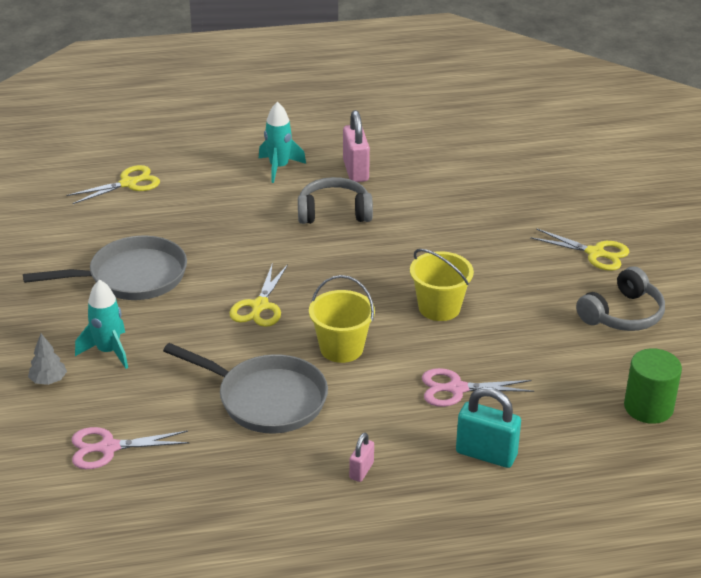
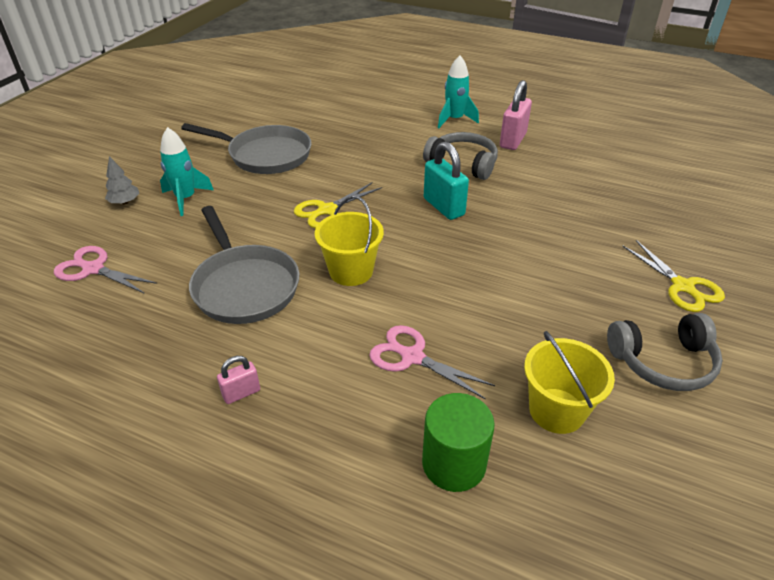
camera: 35 degrees right, 5 degrees up
(129, 183) = (338, 97): yellow scissors -> none
(439, 308) = (473, 273): yellow bucket -> yellow bucket (556, 410)
(486, 454) = (371, 443): turquoise padlock -> turquoise padlock (443, 207)
(648, 407) = (606, 488): green cylinder -> green cylinder (454, 464)

